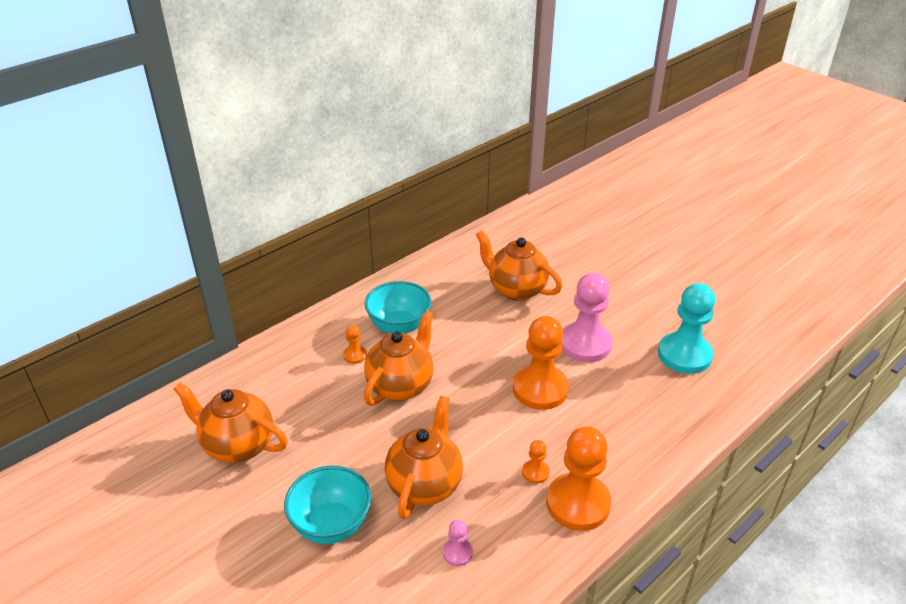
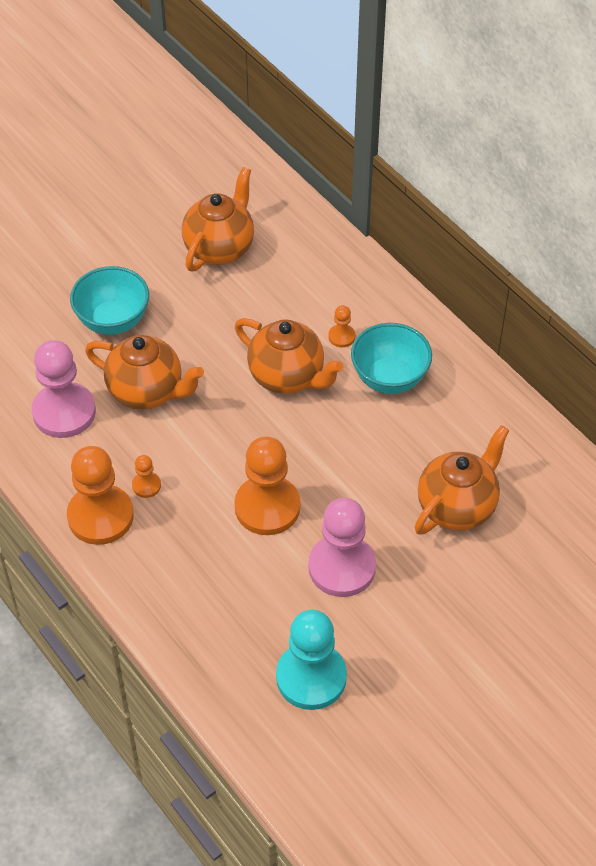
camera: 95 degrees right, 15 degrees up
(457, 553) = (64, 412): pink pawn -> pink pawn, size x2.25

